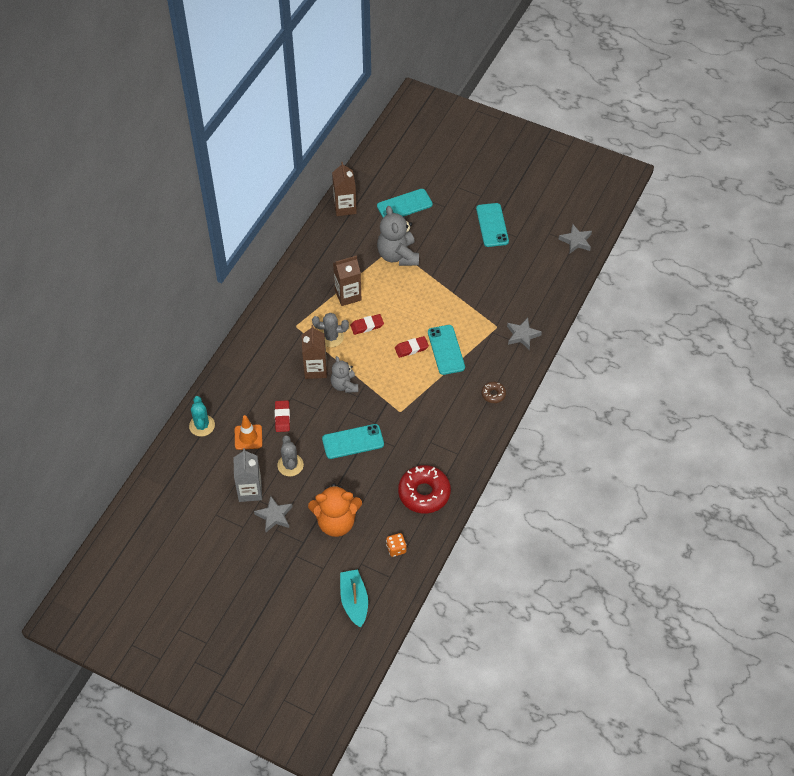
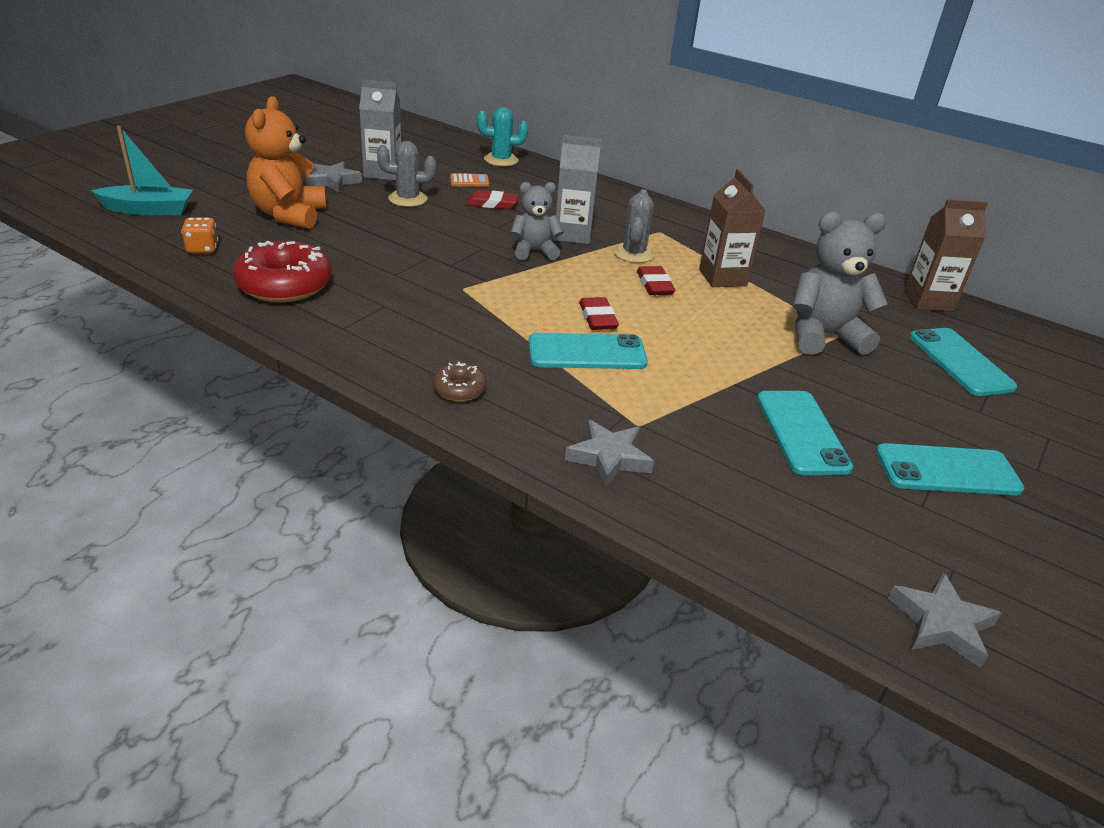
camera: 95 degrees right, 20 degrees down
(248, 437) = (469, 181): orange traffic cone -> orange calculator
(315, 369) = (572, 235): brown carton -> grey carton
(353, 442) = (423, 244): turquoise phone -> turquoise phone (801, 432)

